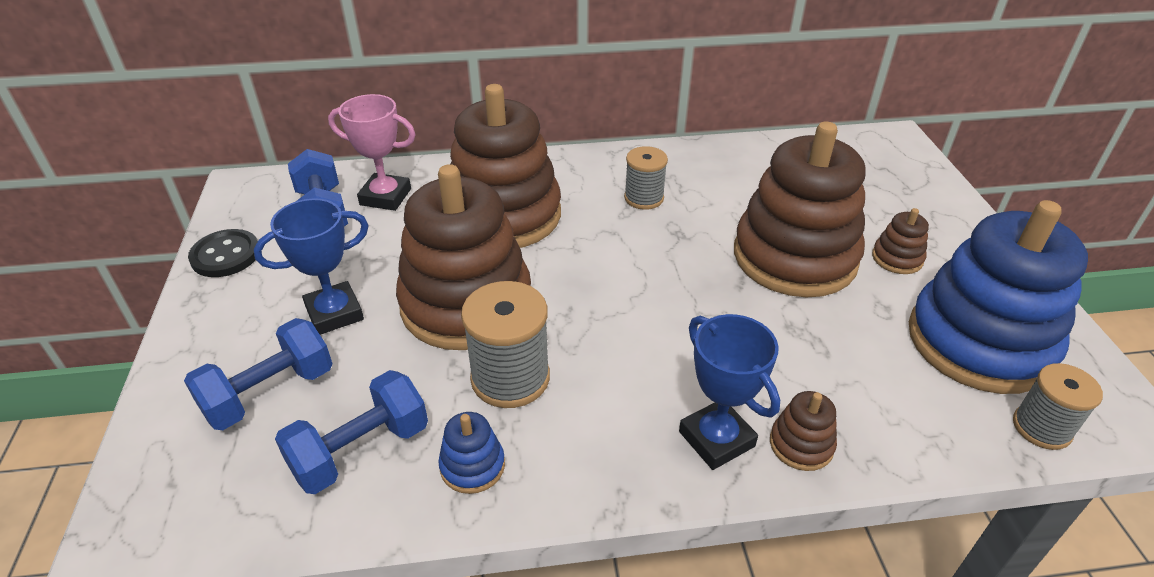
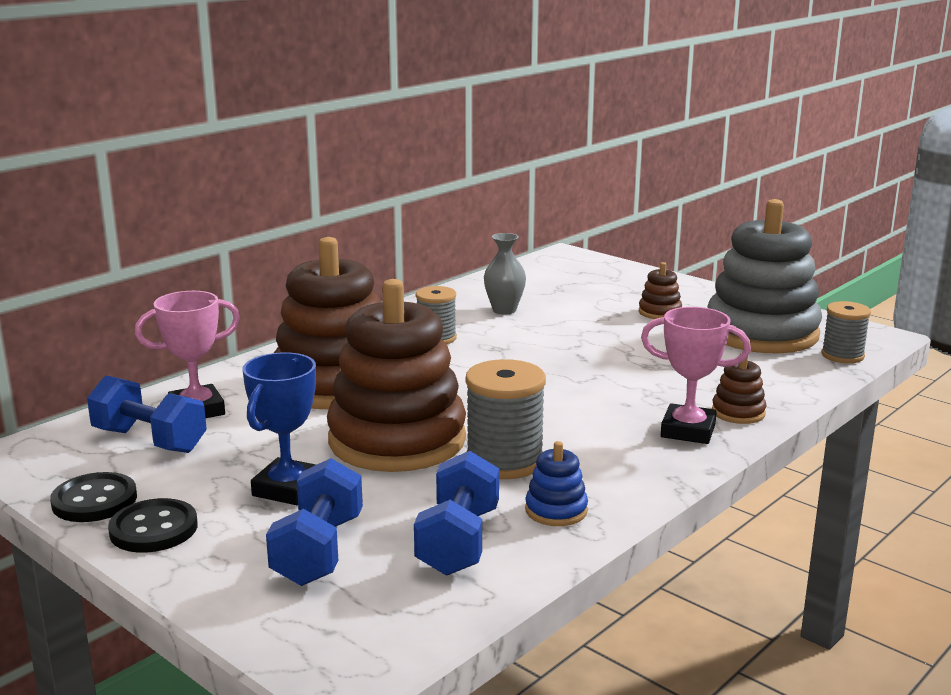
camera: 40 degrees left, 20 degrees down
(218, 304) = (153, 529): none -> black button
(716, 439) = (688, 430): blue trophy -> pink trophy
(745, 188) = (504, 310): none -> grey vase
(794, 257) = (596, 333): brown stacking toy -> none
(979, 342) = (761, 333): blue stacking toy -> grey stacking toy

